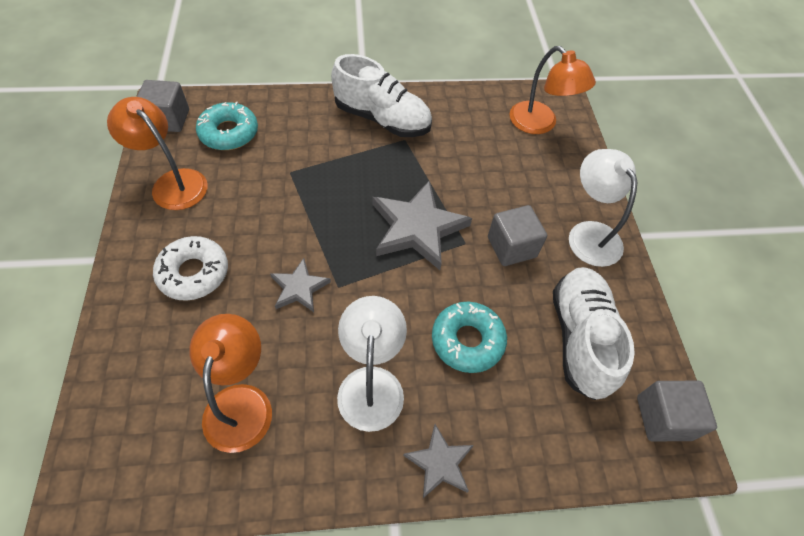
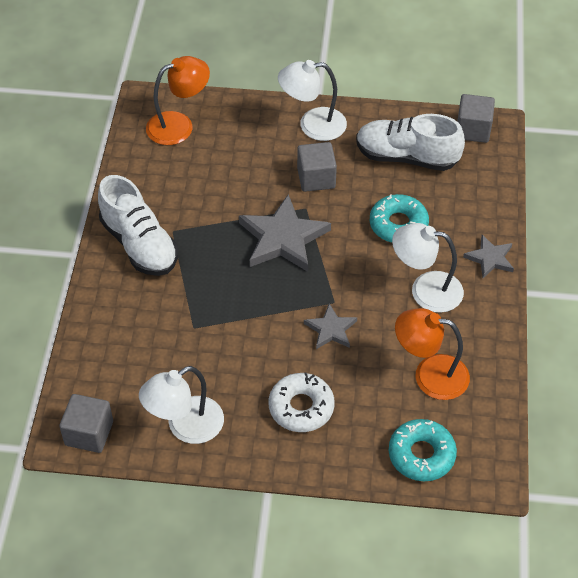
camera: 75 degrees left, 5 degrees down
(173, 182) = (185, 427): orange lamp -> white lamp
(229, 133) = (125, 377): turquoise donut -> turquoise donut (421, 455)
(382, 119) = (139, 244): white shoe -> white shoe turned 105 degrees clockwise

